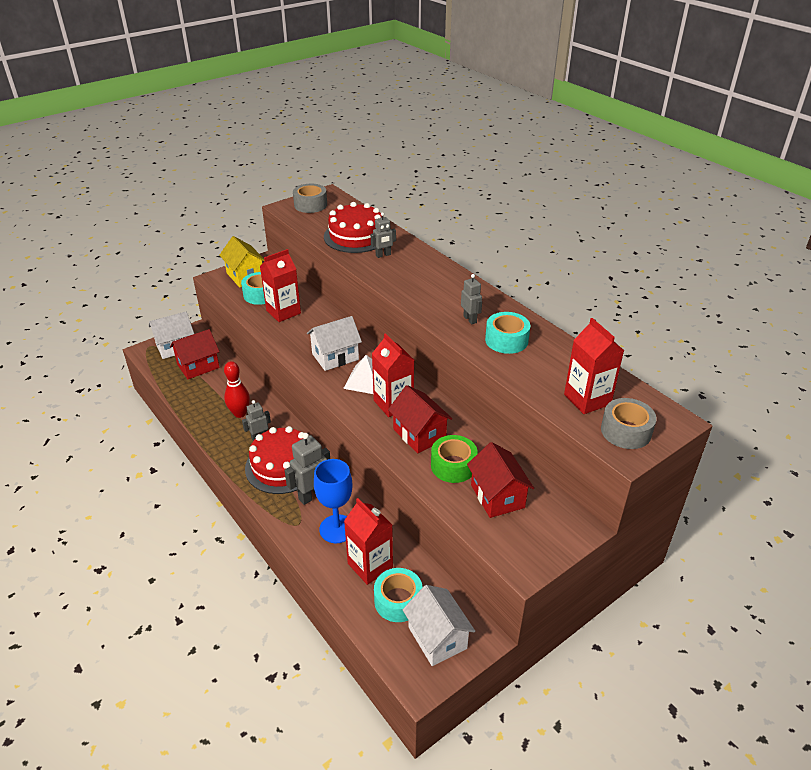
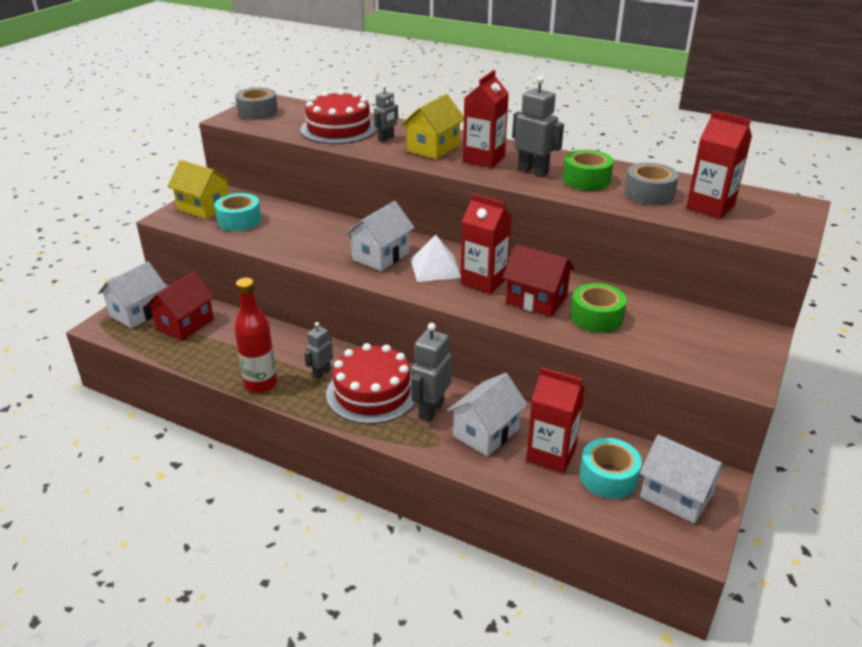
camera: 25 degrees left, 5 degrees down
(213, 432) = (261, 384): none -> red bottle
(240, 413) = (277, 357): red bowling pin -> none
(283, 312) = (282, 230): red carton -> red carton (484, 159)
(337, 529) = (486, 432): blue goblet -> white house
(411, 274) = (433, 148): none -> yellow house
(470, 319) = (533, 171): grey robot -> grey robot, size x1.61
(497, 496) = (663, 330): red house -> none
(506, 340) = (586, 180): turquoise tape -> green tape
(626, 431) = (769, 222): grey tape -> grey tape (649, 194)

